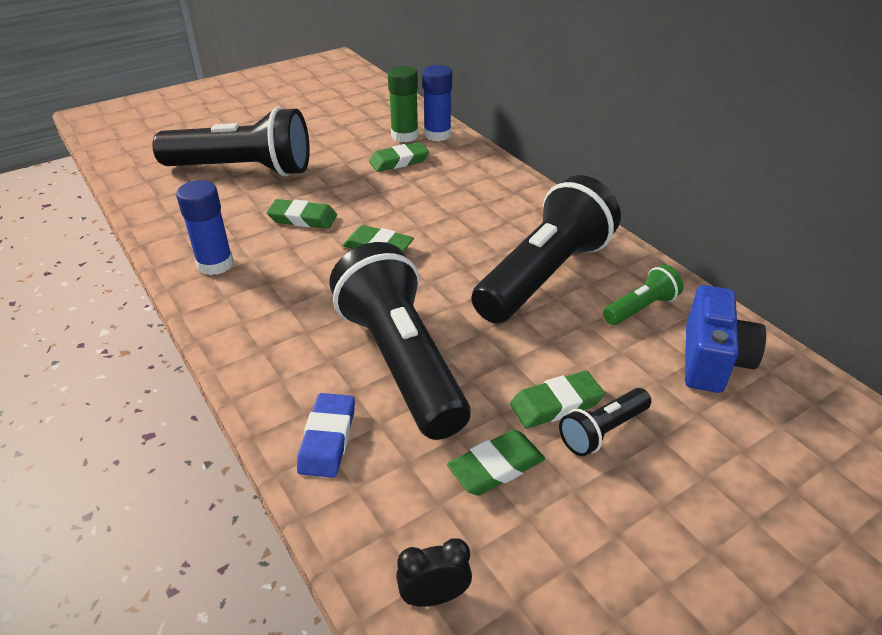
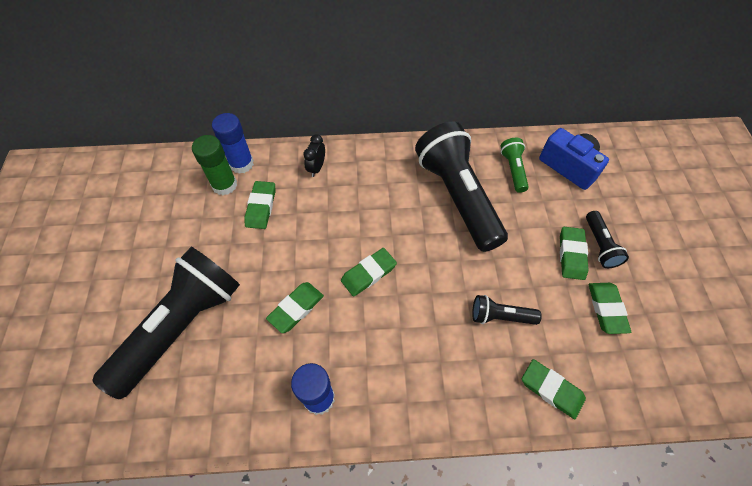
camera: 60 degrees left, 20 degrees up
(328, 439) = (551, 389): blue eraser -> green eraser
(401, 361) = (500, 316): black flashlight -> black flashlight, size x0.44
(434, 596) = (681, 382): black clock -> black clock (316, 168)

